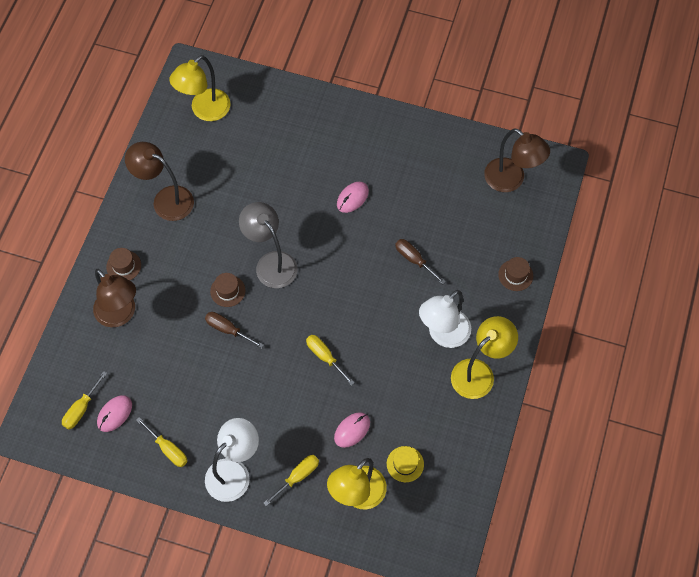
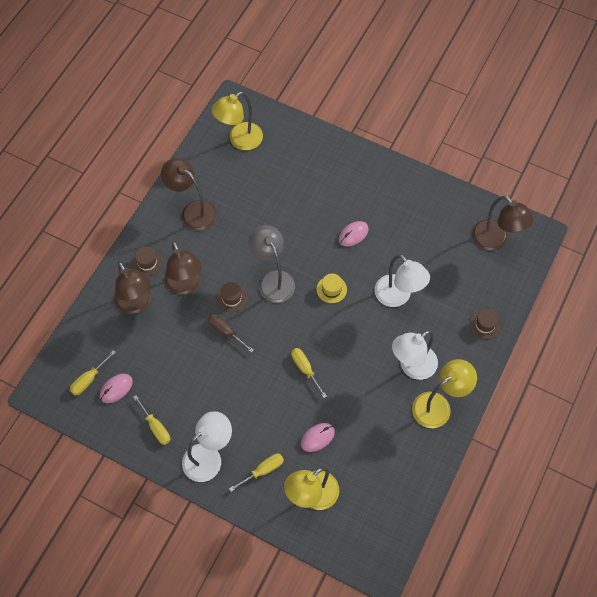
camera: 10 degrees right, 0 degrees up
(172, 285) = (185, 285): none -> brown lamp
(405, 464) = (359, 475): yellow hat -> yellow hat (331, 289)
(414, 260) = (398, 297): brown screwdriver -> white lamp

